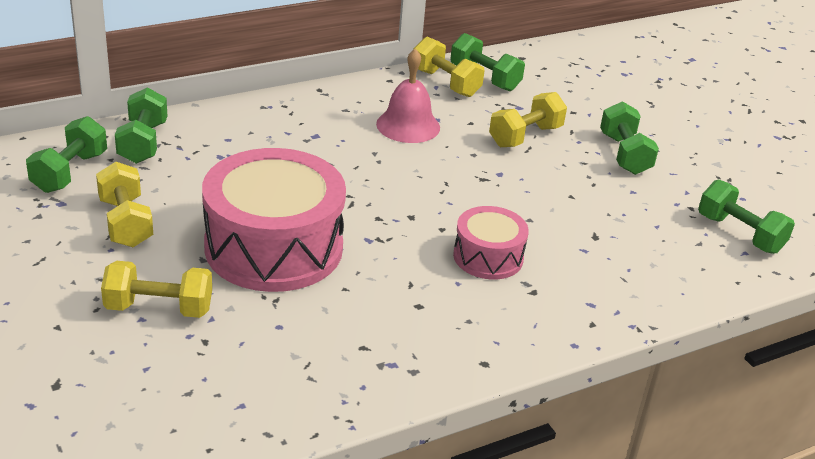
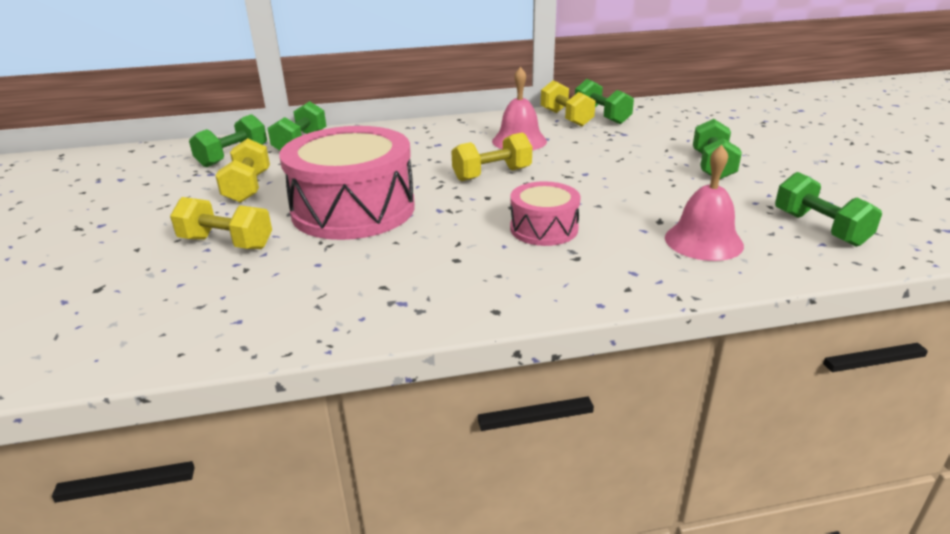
camera: 20 degrees right, 5 degrees down
(525, 136) = (621, 151): yellow dumbbell -> yellow dumbbell (492, 174)
(642, 259) = (703, 241): none -> pink bell

